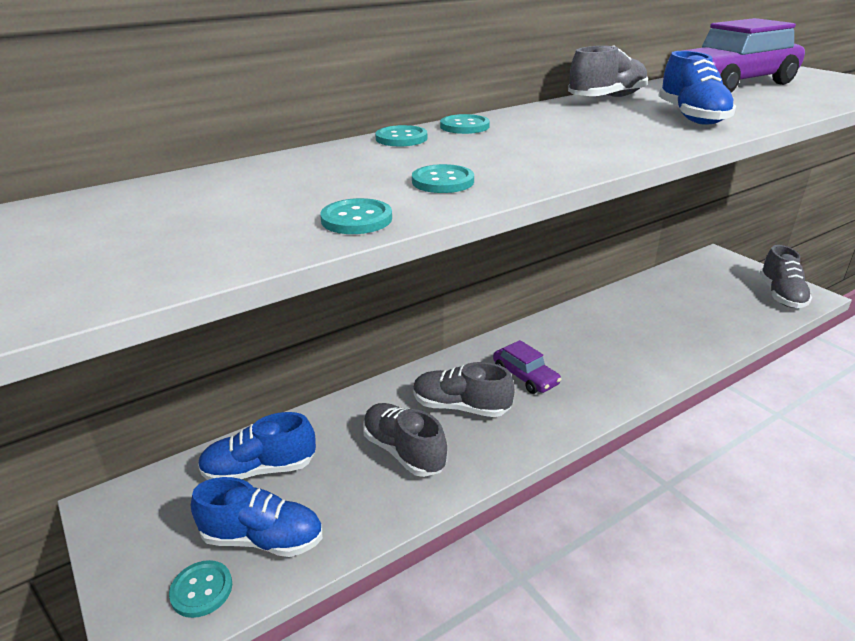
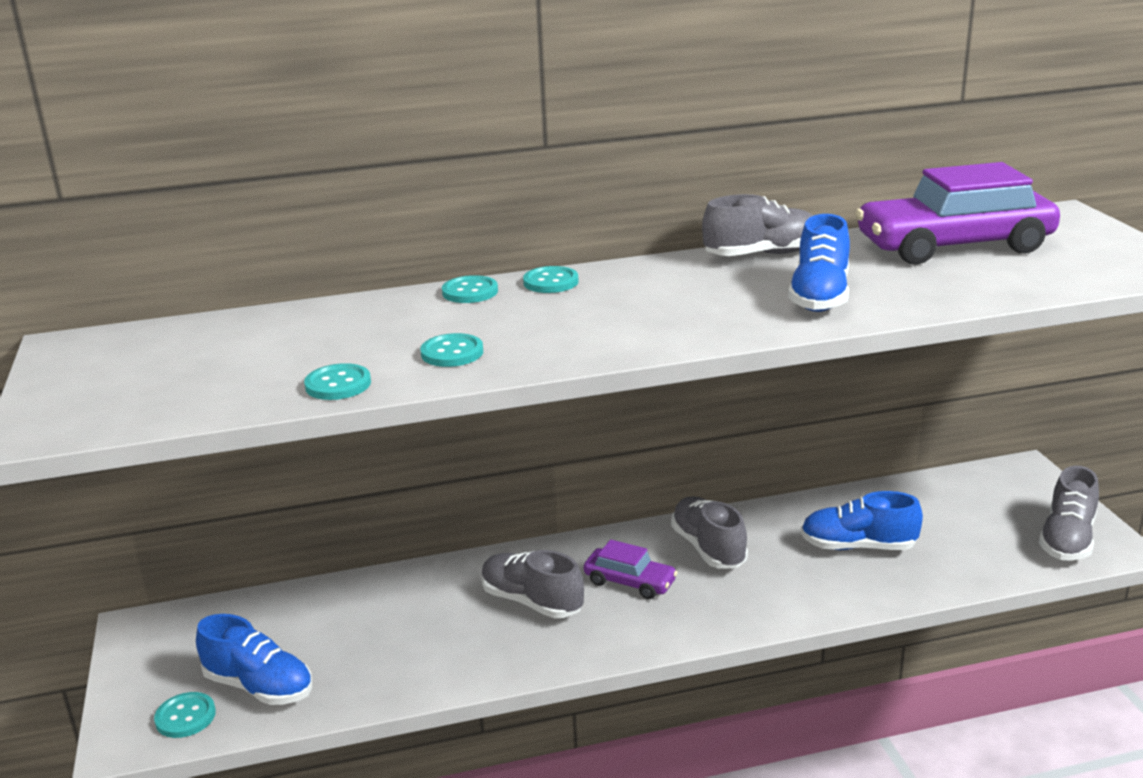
camera: 20 degrees right, 5 degrees down
(260, 469) = (289, 623): blue shoe -> blue shoe (858, 546)
(404, 451) = (440, 635): grey shoe -> grey shoe (708, 548)
(525, 376) = (630, 582): purple car -> purple car turned 45 degrees counterclockwise

